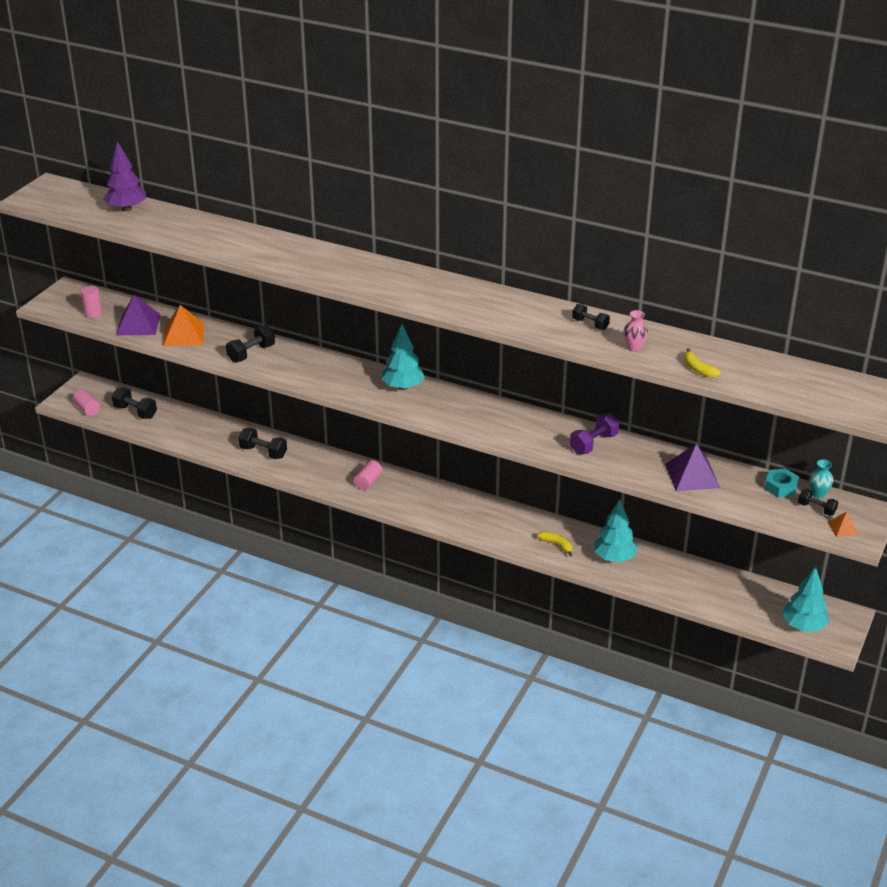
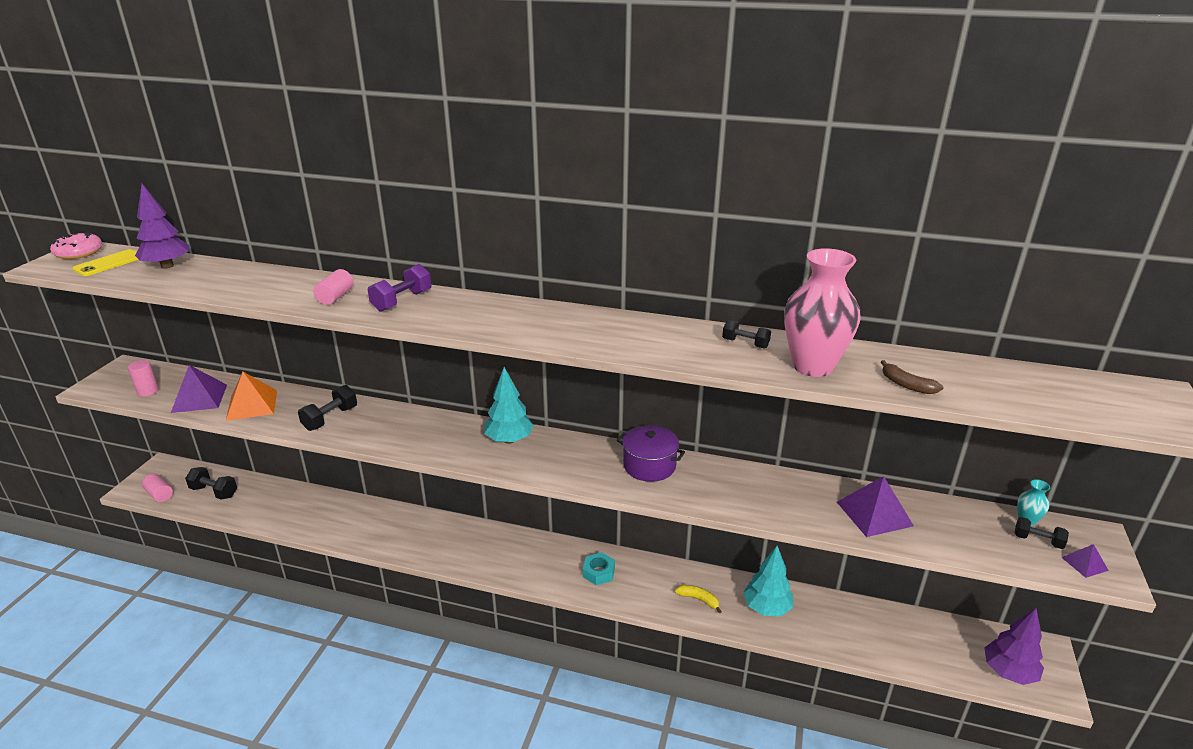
camera: 10 degrees left, 5 degrees down
(49, 188) = (79, 252): none -> pink donut
(78, 201) = (109, 263): none -> yellow phone
(263, 452) = (356, 523): black dumbbell -> none
(368, 482) = (475, 545): pink cylinder -> pink cylinder (335, 297)
(518, 420) = (649, 465): none -> purple pot
(593, 444) = (745, 486): purple dumbbell -> purple dumbbell (402, 301)
(634, 348) = (813, 366): pink vase -> pink vase, size x2.33
(698, 369) = (906, 385): yellow banana -> brown banana
(781, 487) = (980, 516): turquoise nut -> turquoise nut (598, 572)
(803, 626) = (1009, 672): turquoise tree -> purple tree
(843, 528) = (1084, 563): orange pyramid -> purple pyramid

